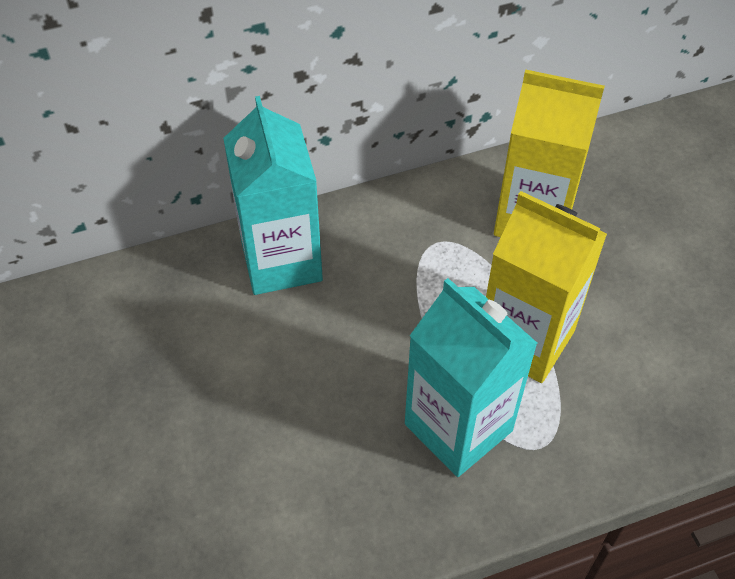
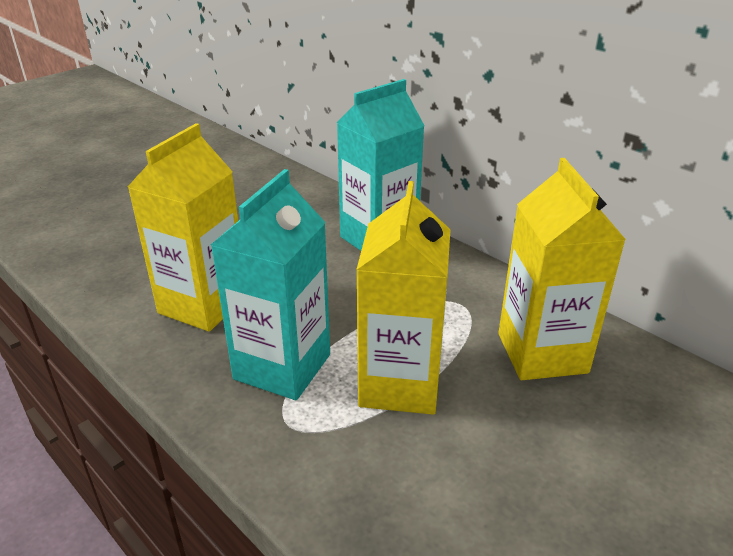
camera: 65 degrees right, 20 degrees down
(313, 474) = (203, 304): none -> yellow carton

